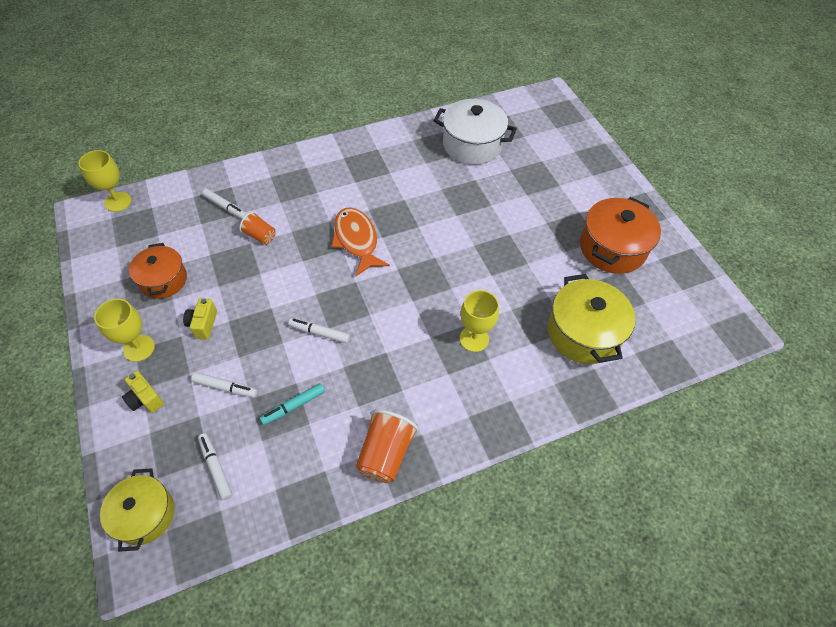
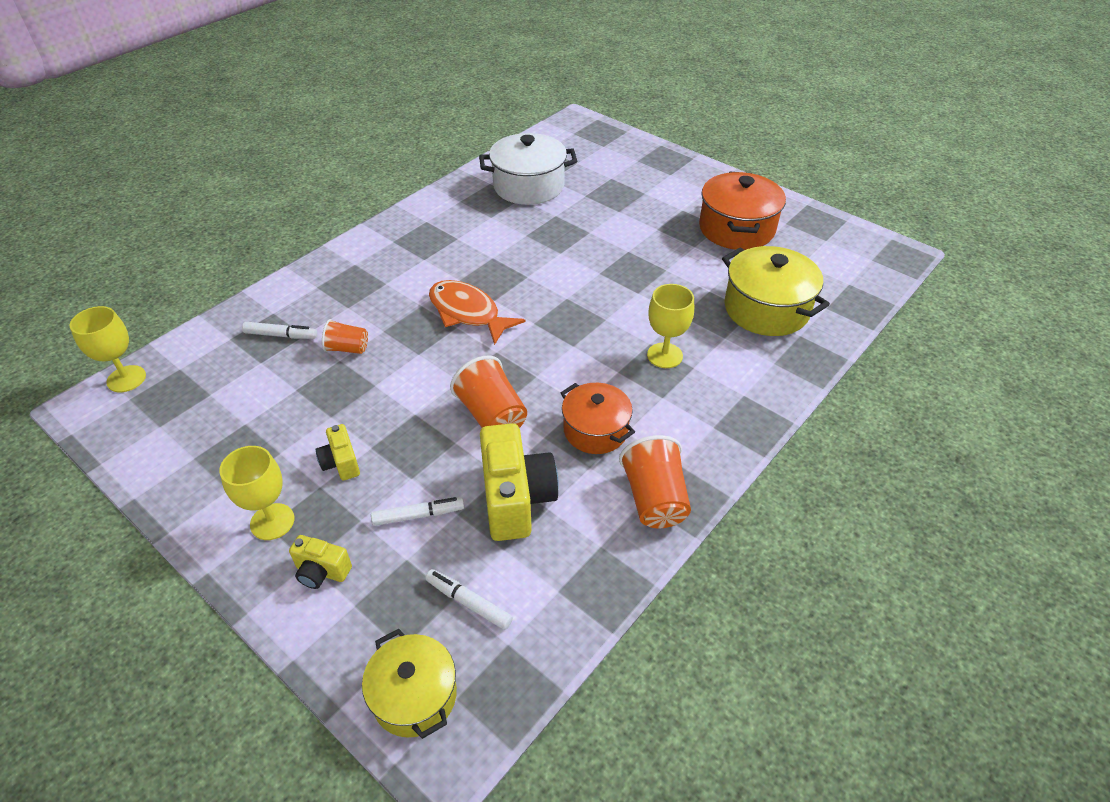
camera: 25 degrees left, 10 degrees down
(163, 280) = (253, 438): orange pot -> orange pot (595, 430)
(293, 406) = (516, 499): turquoise marker -> yellow camera
(319, 333) = (492, 416): white marker -> orange cup

